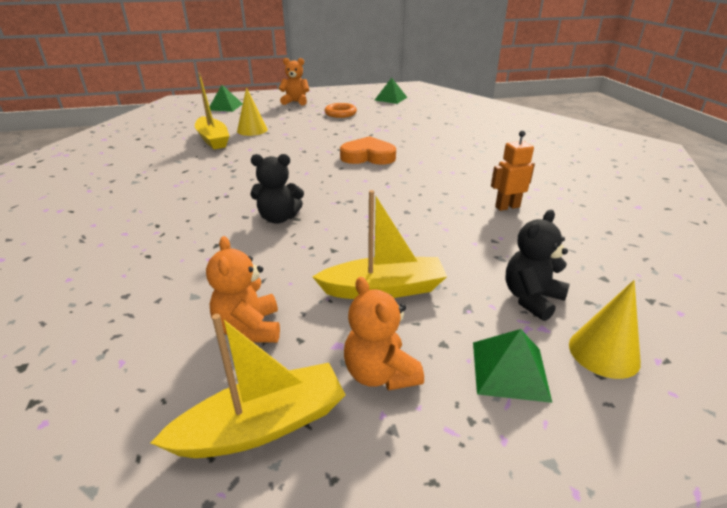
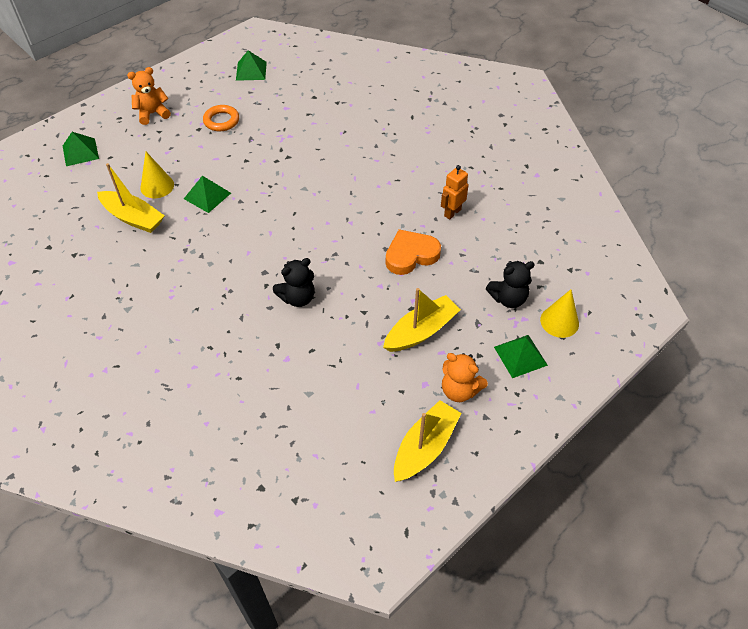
camera: 30 degrees left, 20 degrees up
(249, 328) = (366, 398): orange teddy bear -> none
(282, 142) = (207, 195): none -> green pyramid
(368, 156) = (305, 187): orange heart -> orange heart (411, 255)
(531, 298) = (508, 298): black teddy bear -> black teddy bear turned 120 degrees counterclockwise

